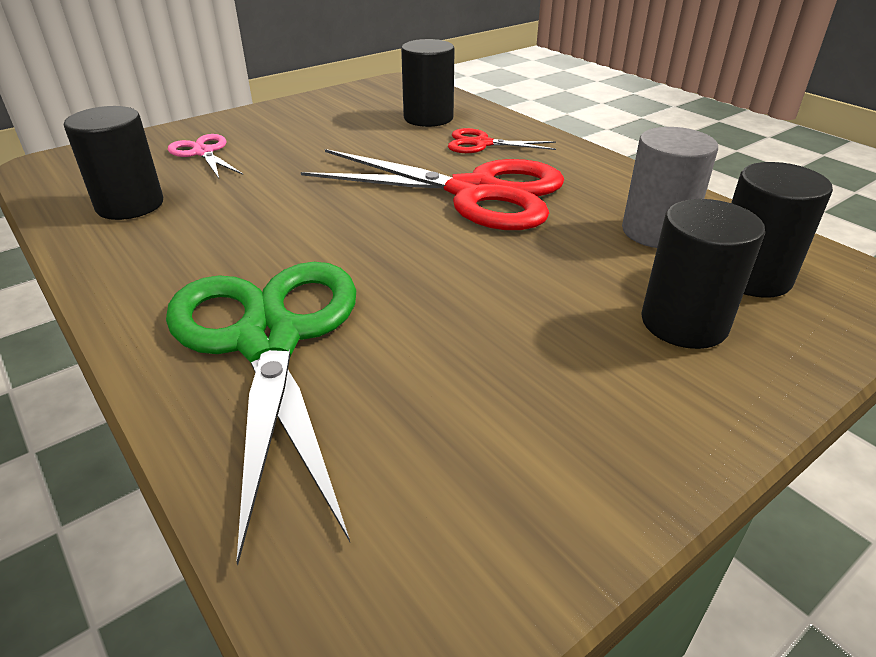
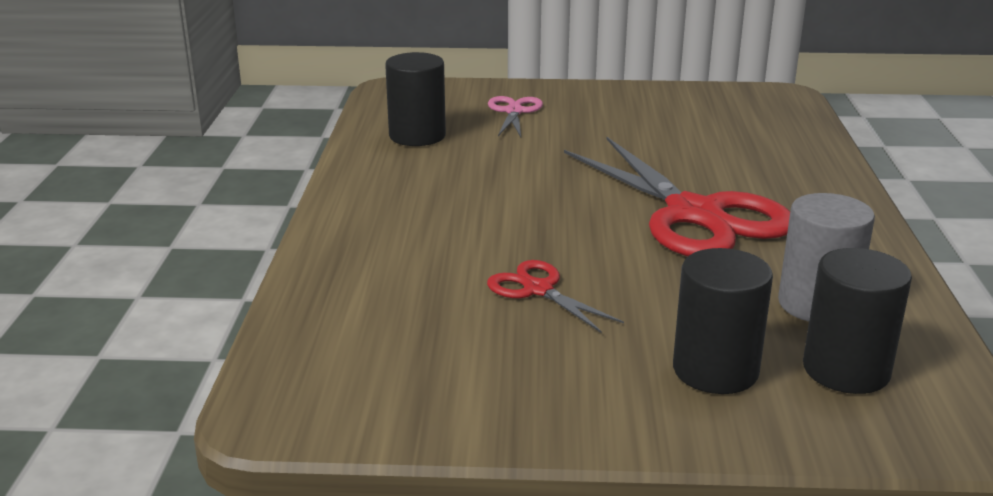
camera: 40 degrees right, 10 degrees down
(268, 340) = (400, 254): green scissors -> none
(428, 118) = (753, 137): black cylinder -> none
(482, 144) = (770, 176): red scissors -> red scissors (538, 290)

